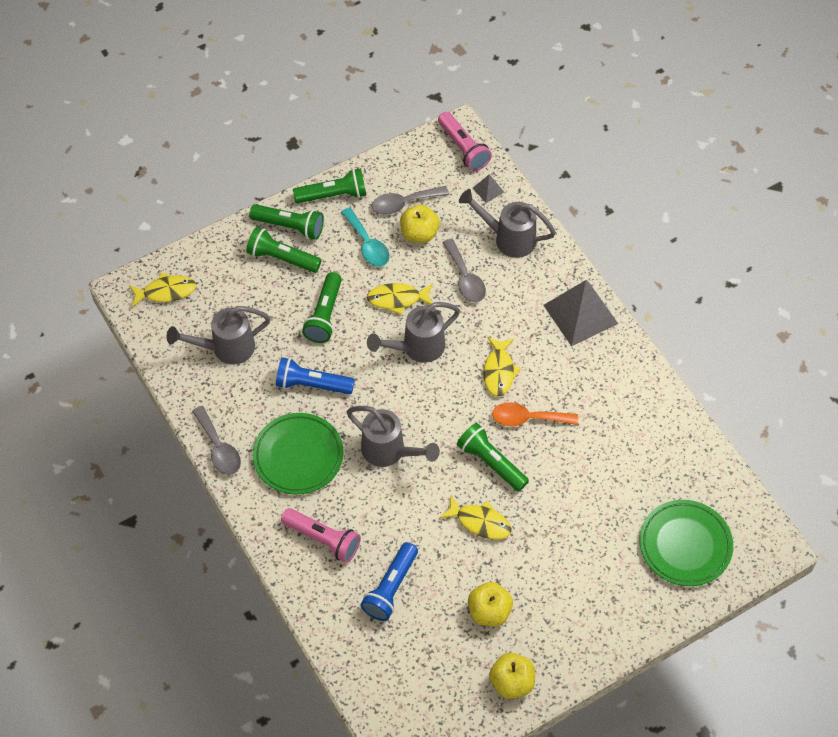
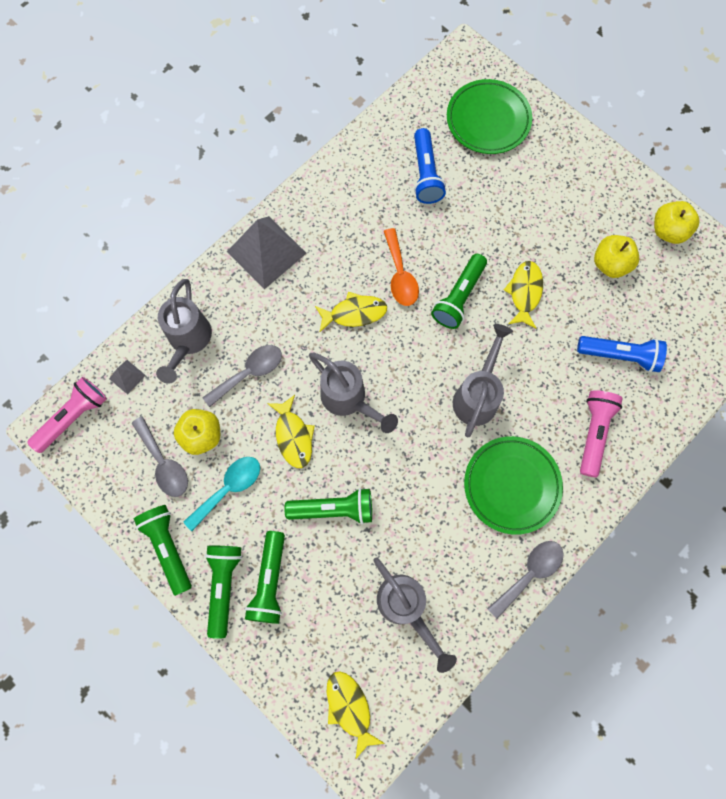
camera: 105 degrees left, 15 degrees up
(312, 384) = (423, 496): blue flashlight -> blue flashlight (425, 174)

